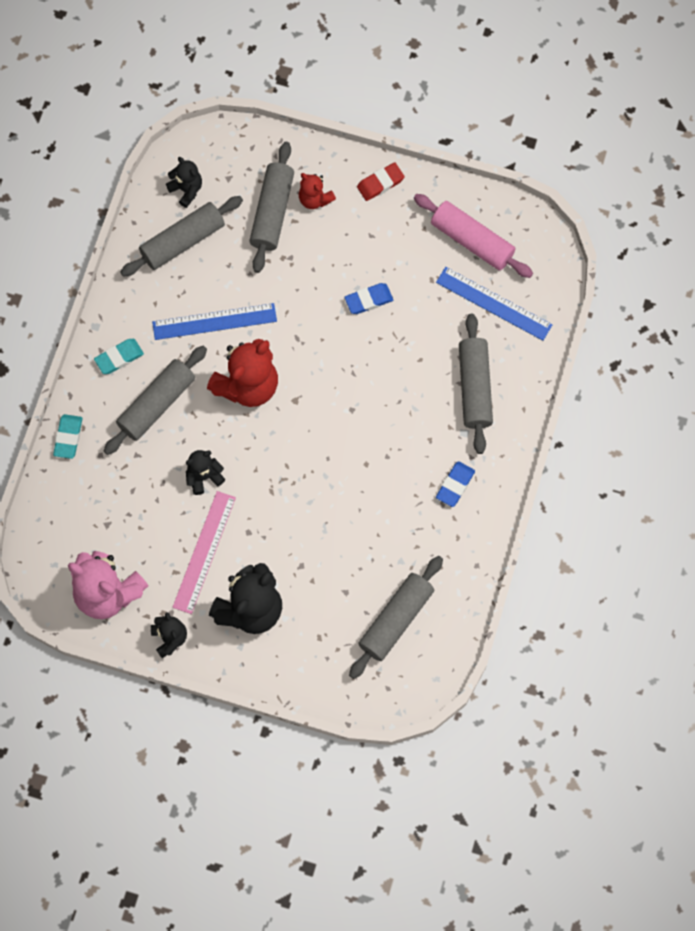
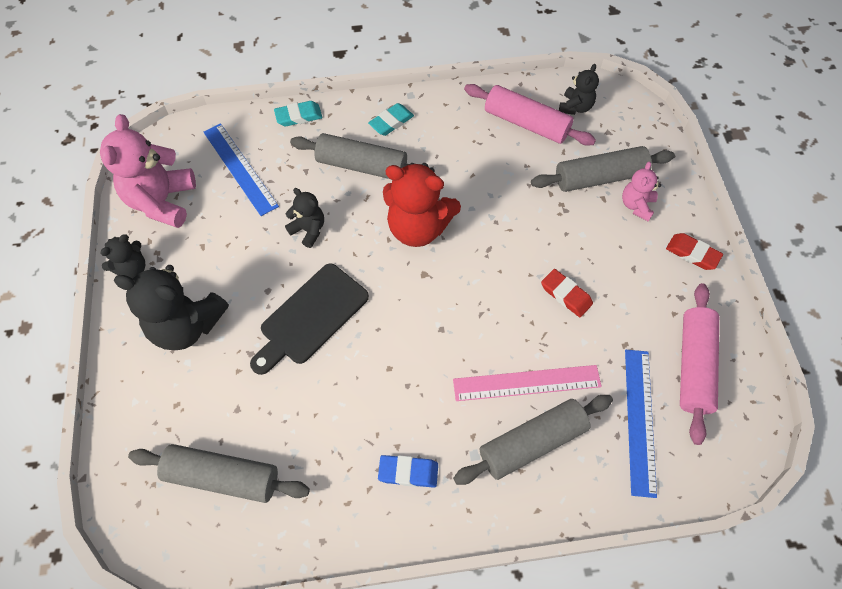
camera: 65 degrees right, 10 degrees down
(119, 357) = (391, 122): turquoise eraser -> turquoise eraser turned 75 degrees counterclockwise
(183, 241) = (526, 123): grey rolling pin -> pink rolling pin
(204, 552) = (232, 261): pink ruler -> pink ruler (526, 383)
(214, 322) = (465, 177): blue ruler -> blue ruler (240, 168)
(291, 506) = (311, 317): none -> black cutting board
(315, 199) = (636, 205): red teddy bear -> pink teddy bear
(368, 300) = (566, 295): blue eraser -> red eraser

